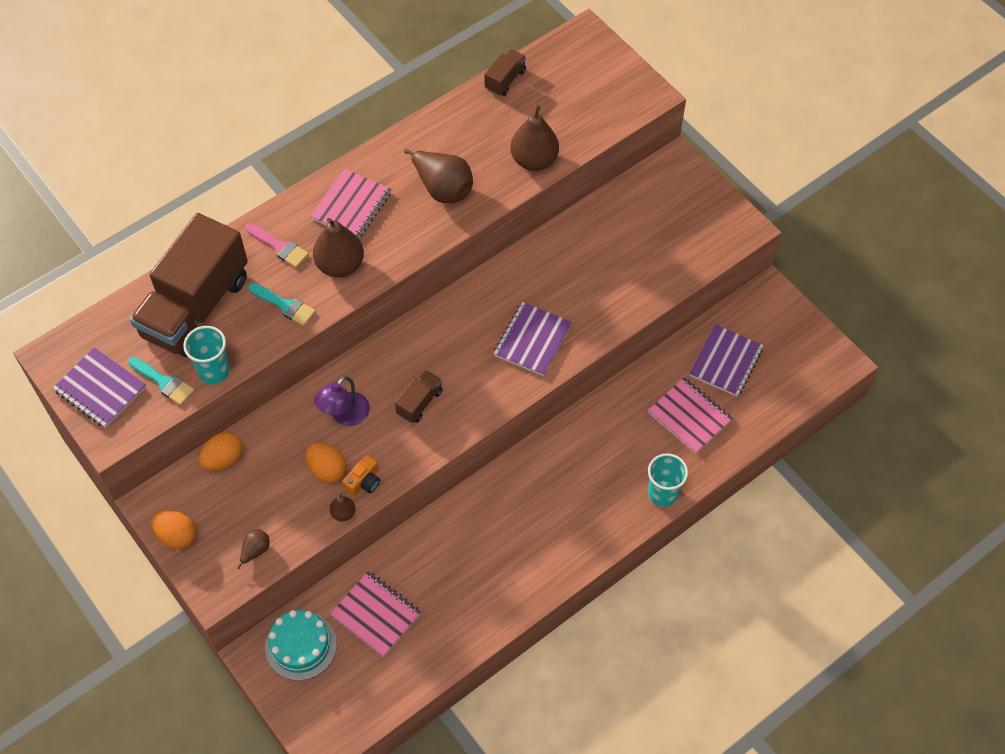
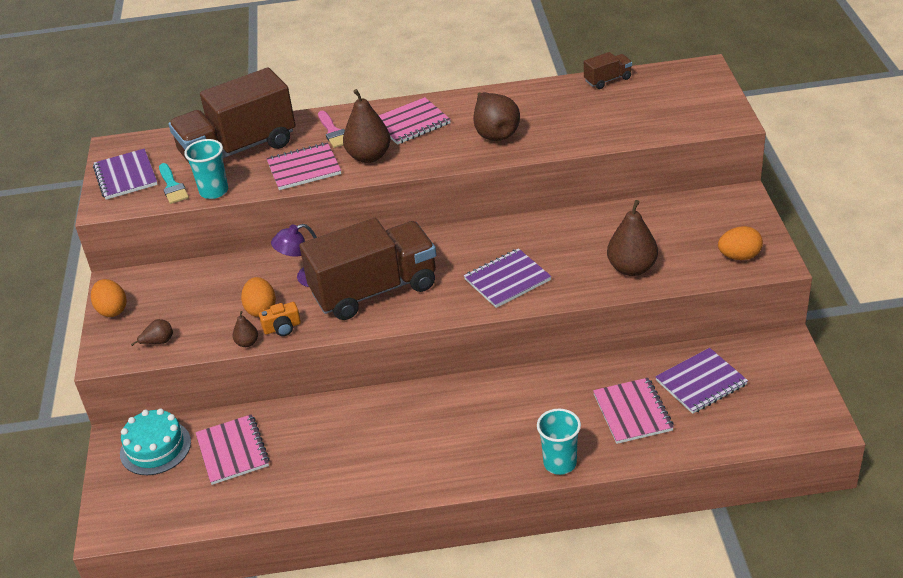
camera: 35 degrees right, 20 degrees down
(223, 460) = (190, 274): orange egg -> orange egg (739, 256)
(285, 305) = (304, 168): turquoise brush -> pink notebook
(419, 402) = (374, 290): brown truck -> brown truck, size x2.40
(534, 160) = (589, 136): brown pear -> brown pear (632, 268)

